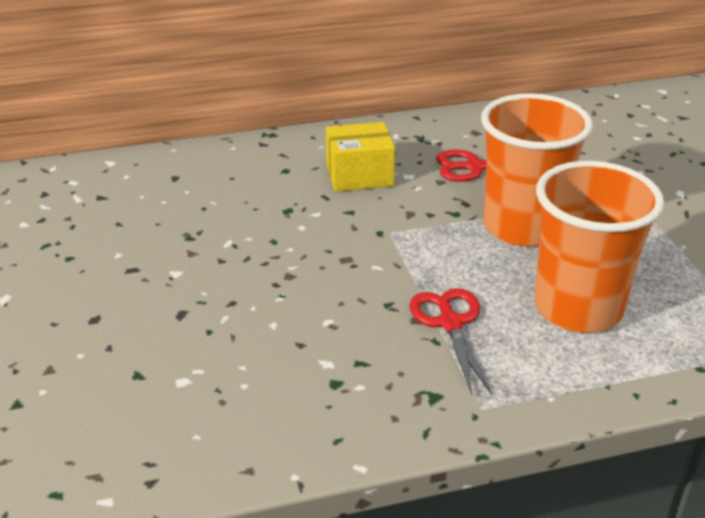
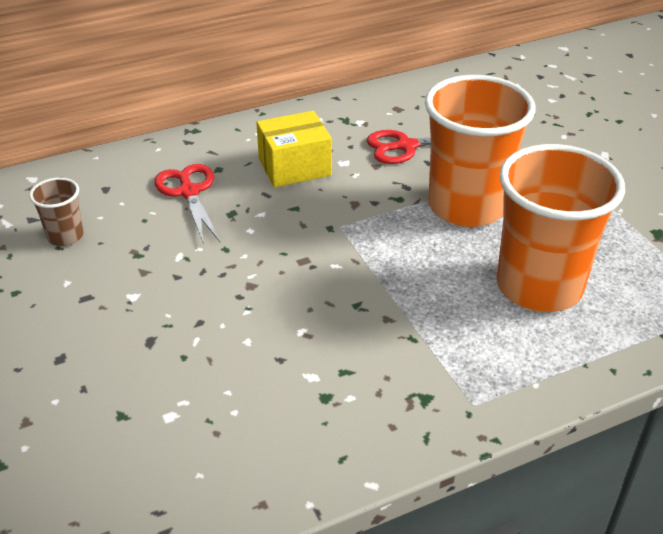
camera: 10 degrees left, 5 degrees up
(127, 215) = (65, 236): none -> brown cup
(450, 323) = (422, 317): red scissors -> red scissors (189, 192)

